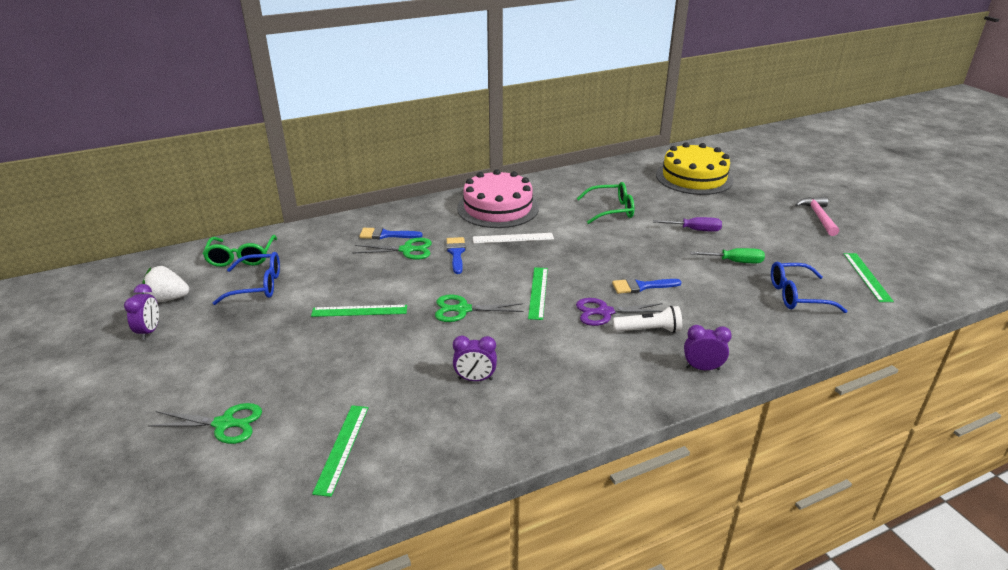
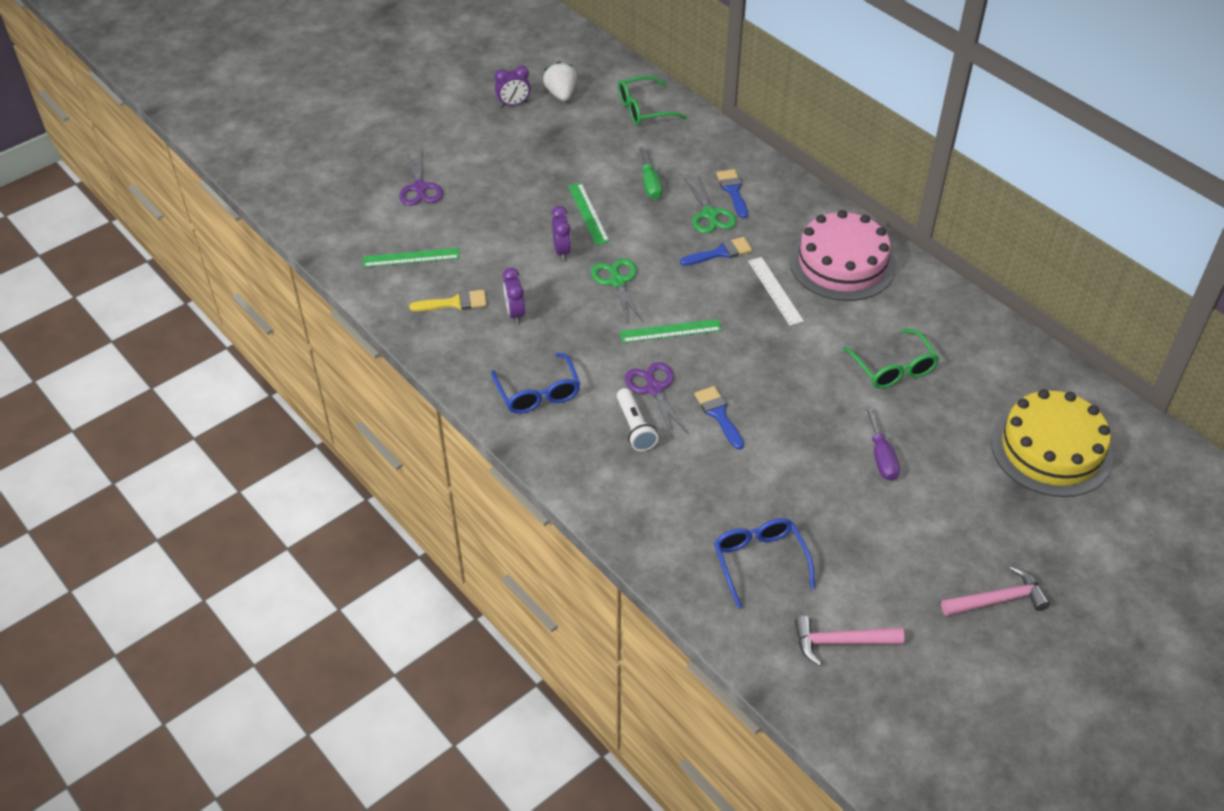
camera: 75 degrees right, 15 degrees up
(225, 424) = (420, 188): green scissors -> purple scissors
(258, 286) = (602, 137): blue glasses -> blue glasses (538, 393)
(437, 421) = (454, 303): none -> yellow brush
(702, 368) = (584, 474): purple clock -> purple clock (562, 251)
(735, 262) = (815, 500): green screwdriver -> green screwdriver (650, 184)
(867, 276) = (840, 642): green ruler -> pink hammer

